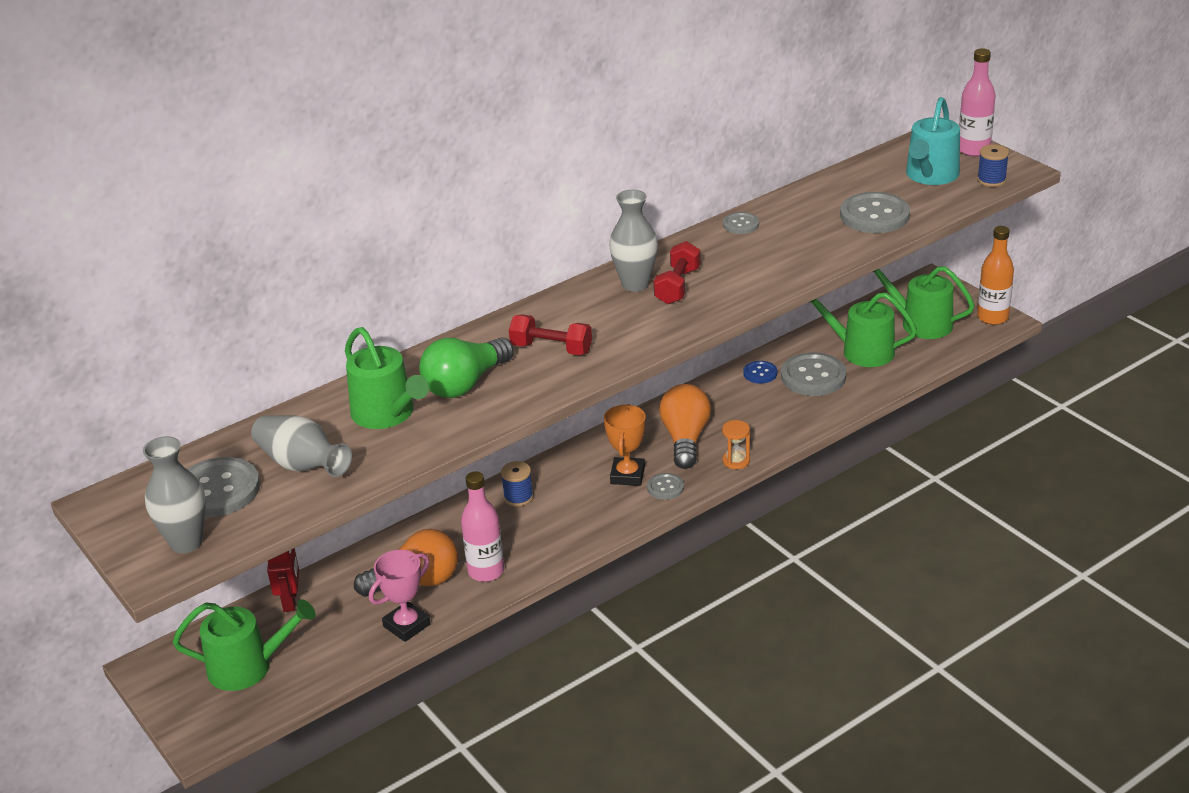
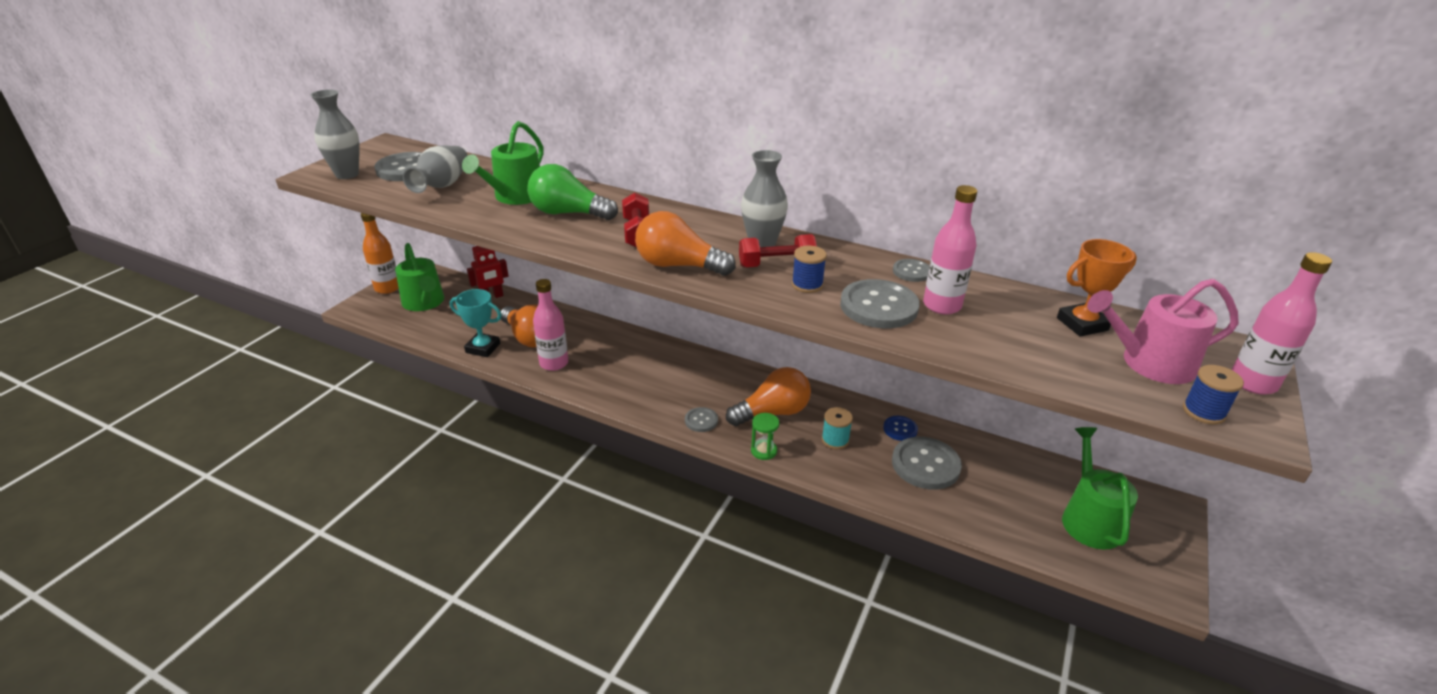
camera: 60 degrees right, 0 degrees up
(406, 625) = (483, 348): pink trophy -> turquoise trophy
(518, 497) = (645, 352): blue spool -> blue spool (807, 285)
(627, 475) = (704, 396): orange trophy -> orange trophy (1082, 324)
(637, 338) = (678, 265): none -> orange light bulb
(736, 461) = (763, 451): orange hourglass -> green hourglass
(749, 414) = (835, 440): none -> turquoise spool
(802, 228) = (942, 305): none -> pink bottle
(861, 351) = (997, 487): green watering can -> none
(874, 215) = (1018, 343): grey button -> grey button (878, 306)
(930, 176) = (1150, 363): turquoise watering can -> pink watering can
(992, 317) = (1165, 580): orange bottle -> orange bottle (387, 288)

